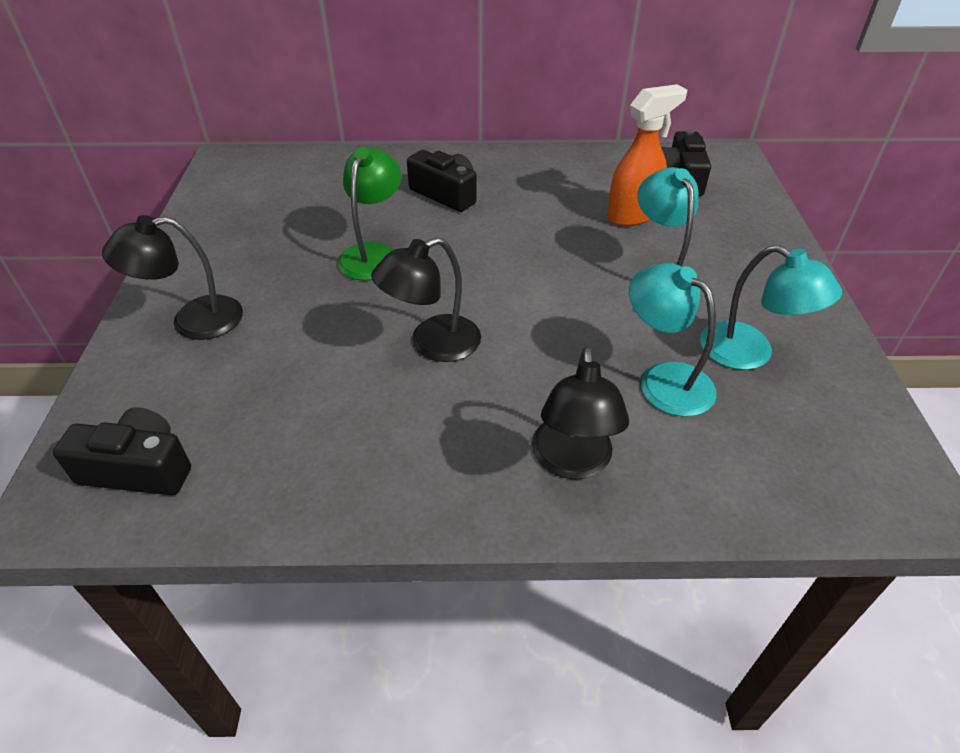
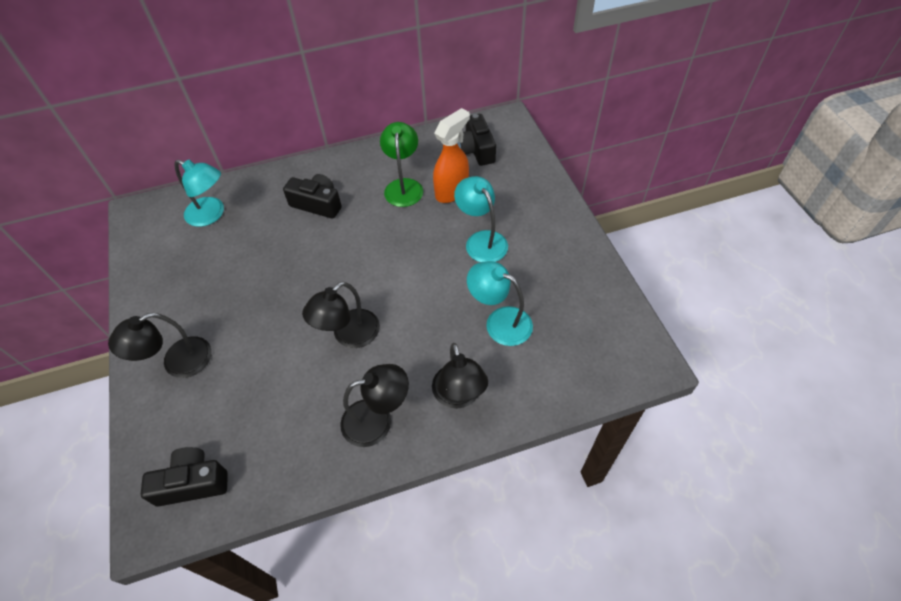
camera: 15 degrees left, 10 degrees up
(373, 254) = (283, 272): green lamp -> green lamp (403, 186)
(435, 460) = (377, 420): none -> black lamp
(750, 353) = (547, 287): turquoise lamp -> turquoise lamp (211, 214)

